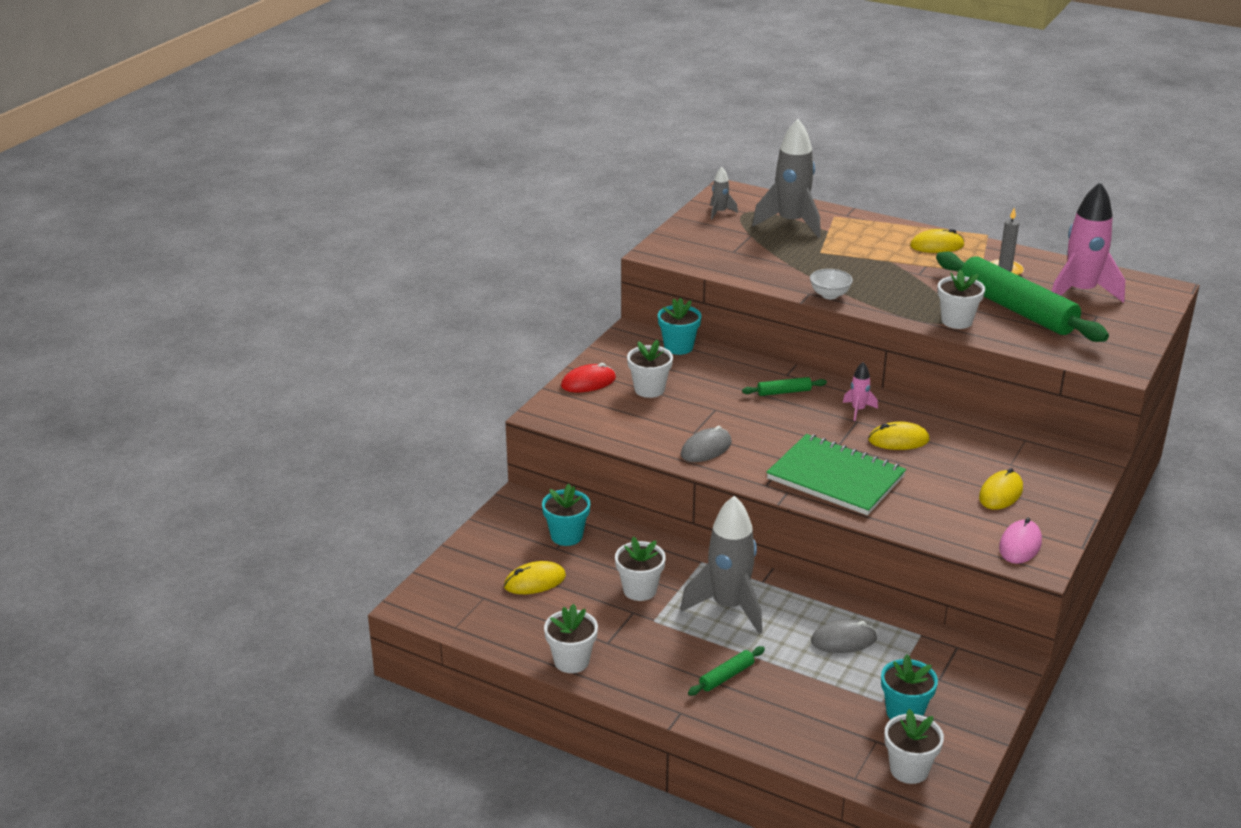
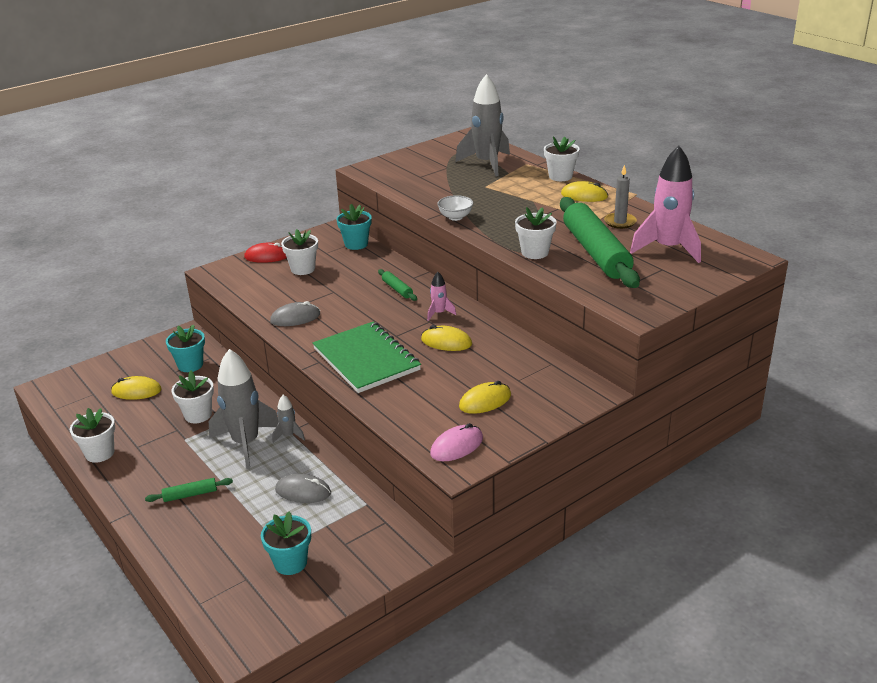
camera: 25 degrees right, 0 degrees up
(720, 212) = (442, 149): grey rocket -> grey rocket (289, 435)
(784, 392) = (397, 289): green rolling pin -> green rolling pin turned 45 degrees clockwise
(909, 769) = (247, 610): white flower pot -> white flower pot (560, 176)

